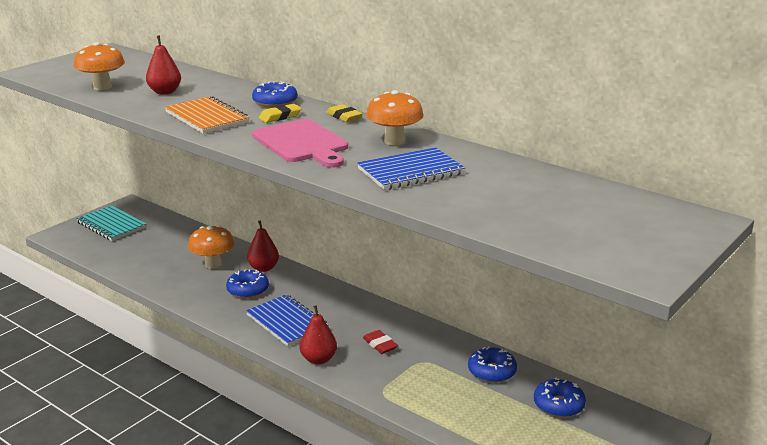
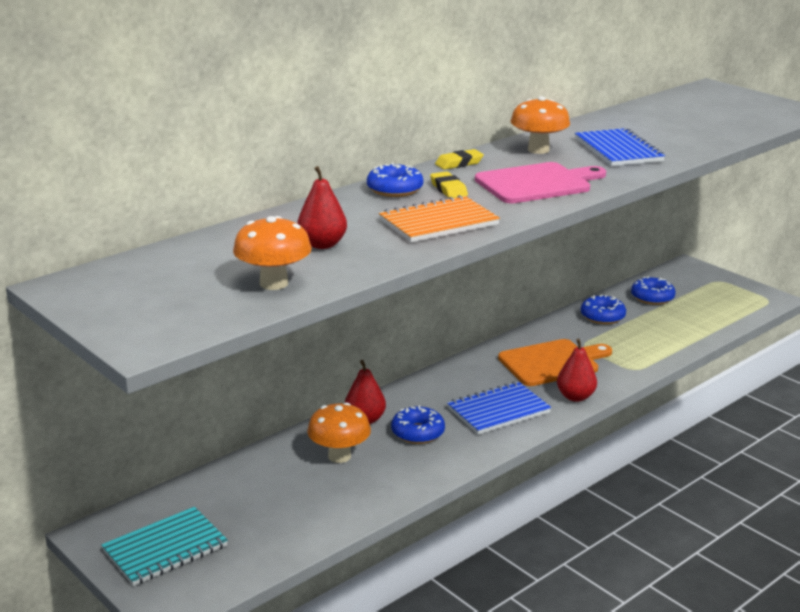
camera: 80 degrees left, 0 degrees up
(380, 345) = (552, 362): red eraser -> orange cutting board

